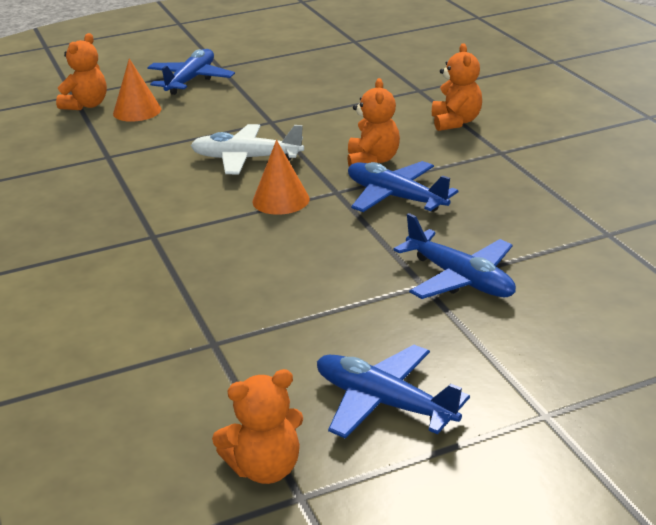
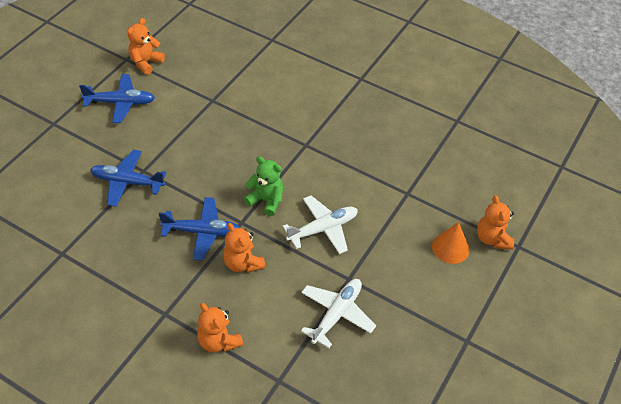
camera: 140 degrees right, 20 degrees up
(191, 80) = (464, 308): blue plane -> none
(281, 200) = (266, 200): orange cone -> green teddy bear
(314, 106) = (337, 314): none -> white plane

